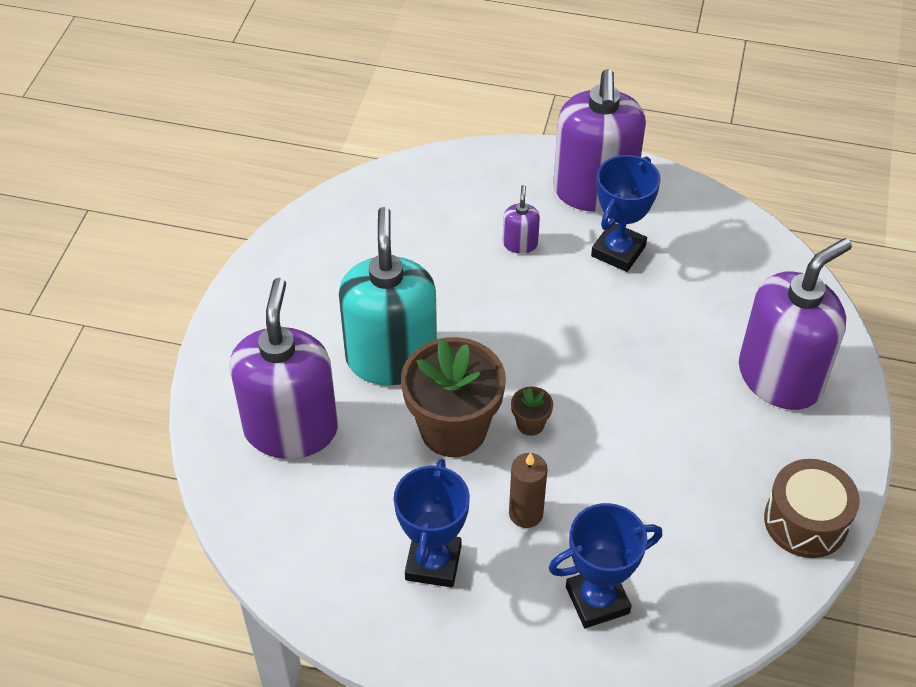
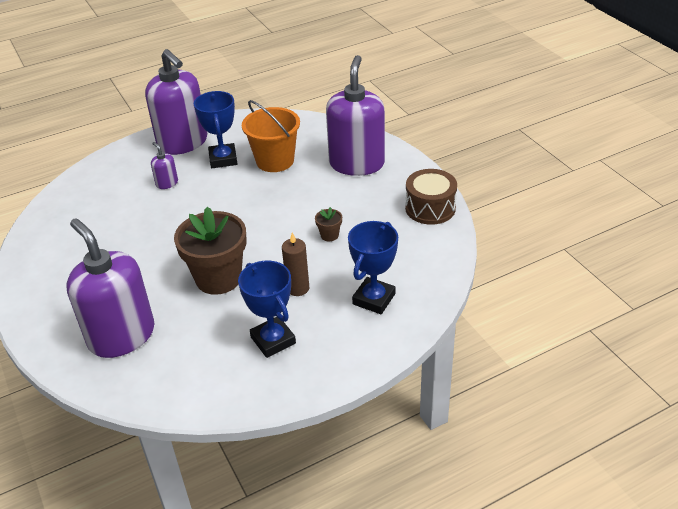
camera: 40 degrees left, 10 degrees down
(391, 358) = (147, 269): turquoise soap dispenser -> none
(530, 424) = (257, 251): brown flower pot -> brown flower pot (329, 235)
(679, 298) = (275, 161): none -> orange bucket

